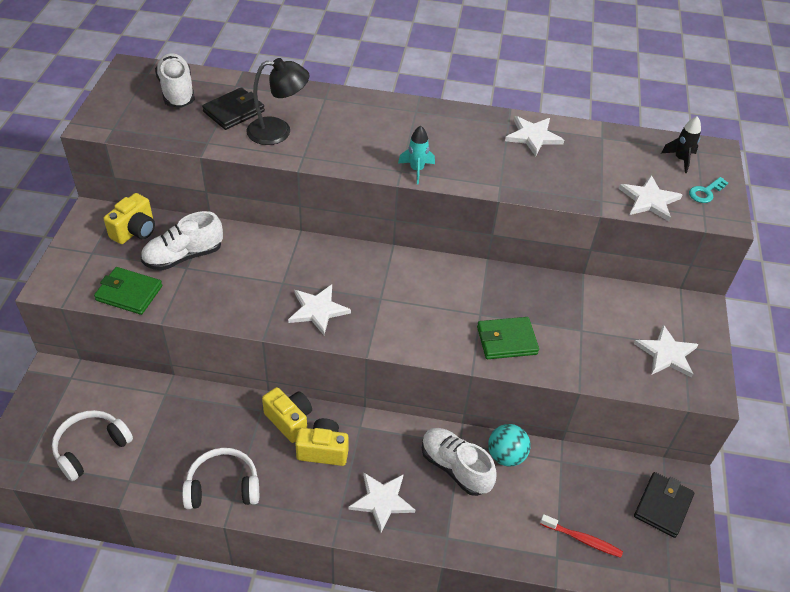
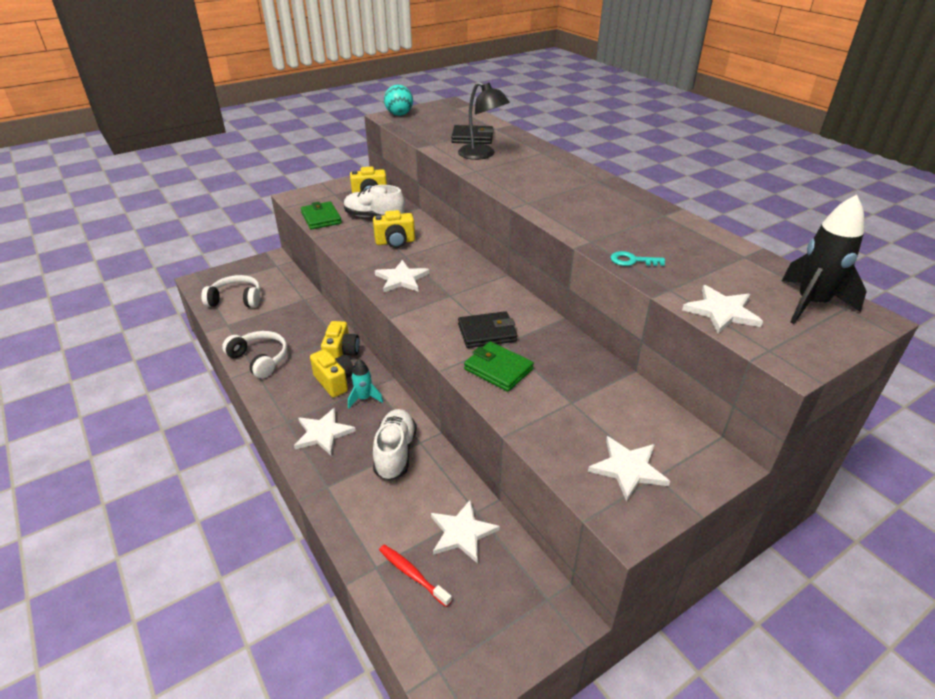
camera: 50 degrees right, 10 degrees down
(177, 91) = (456, 119): white shoe -> none
(251, 273) = (395, 242): none -> yellow camera
(416, 170) = (540, 207): turquoise rocket -> turquoise rocket (364, 398)
(506, 455) = (440, 474): turquoise ball -> turquoise ball (399, 115)
(533, 136) = (673, 229): white star -> white star (462, 533)
(582, 539) = (412, 574): red toothbrush -> red toothbrush turned 150 degrees clockwise
(663, 506) = (514, 616): black wallet -> black wallet (487, 333)
(680, 159) = (811, 304): black rocket -> black rocket, size x1.77
(705, 192) = (801, 337): turquoise key -> turquoise key (632, 260)

